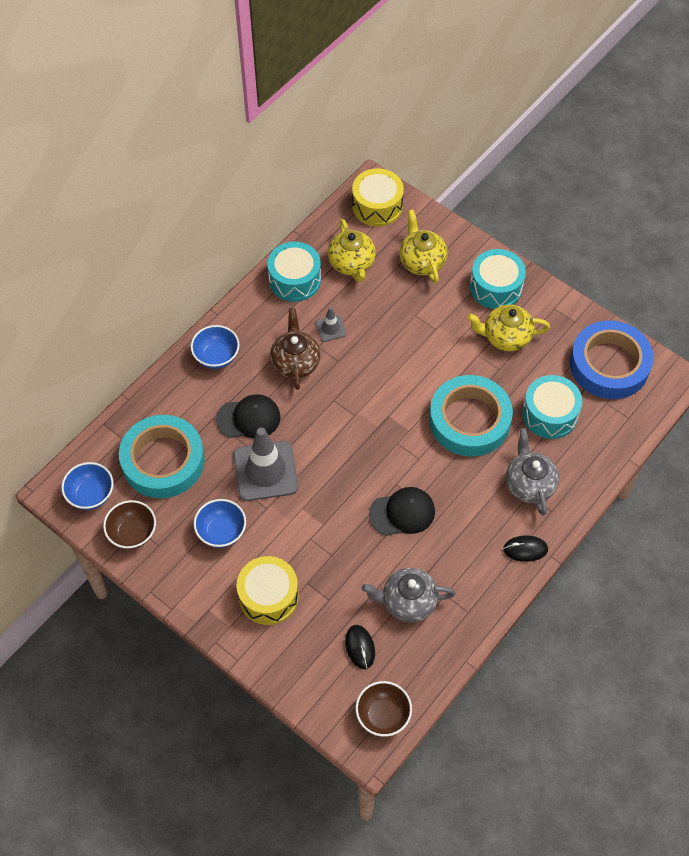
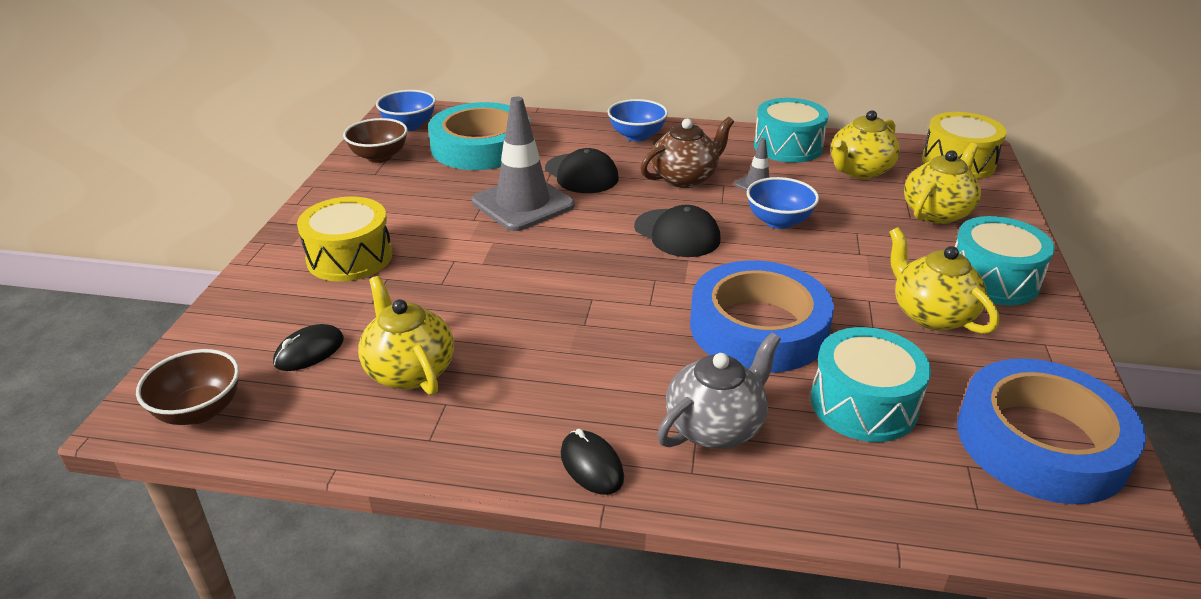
camera: 60 degrees right, 25 degrees down
(221, 532) = (418, 202): blue bowl -> blue bowl (778, 221)
(402, 513) = (552, 318): black cap -> black cap (677, 233)
(407, 602) = (409, 370): grey teapot -> yellow teapot
(469, 420) = (758, 327): turquoise tape -> blue tape

